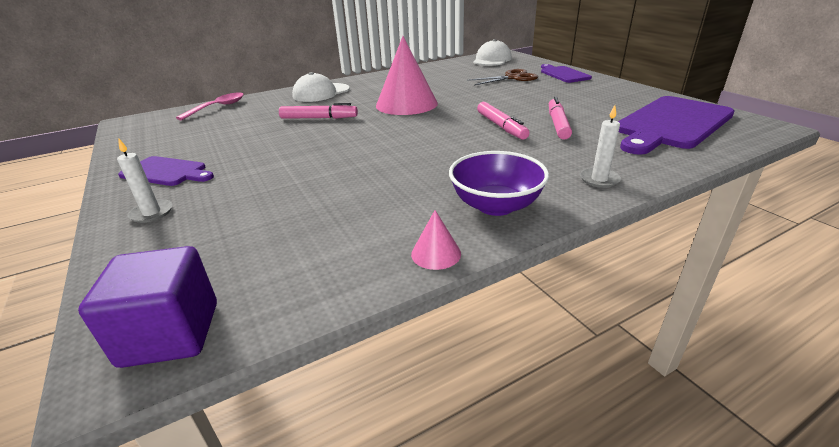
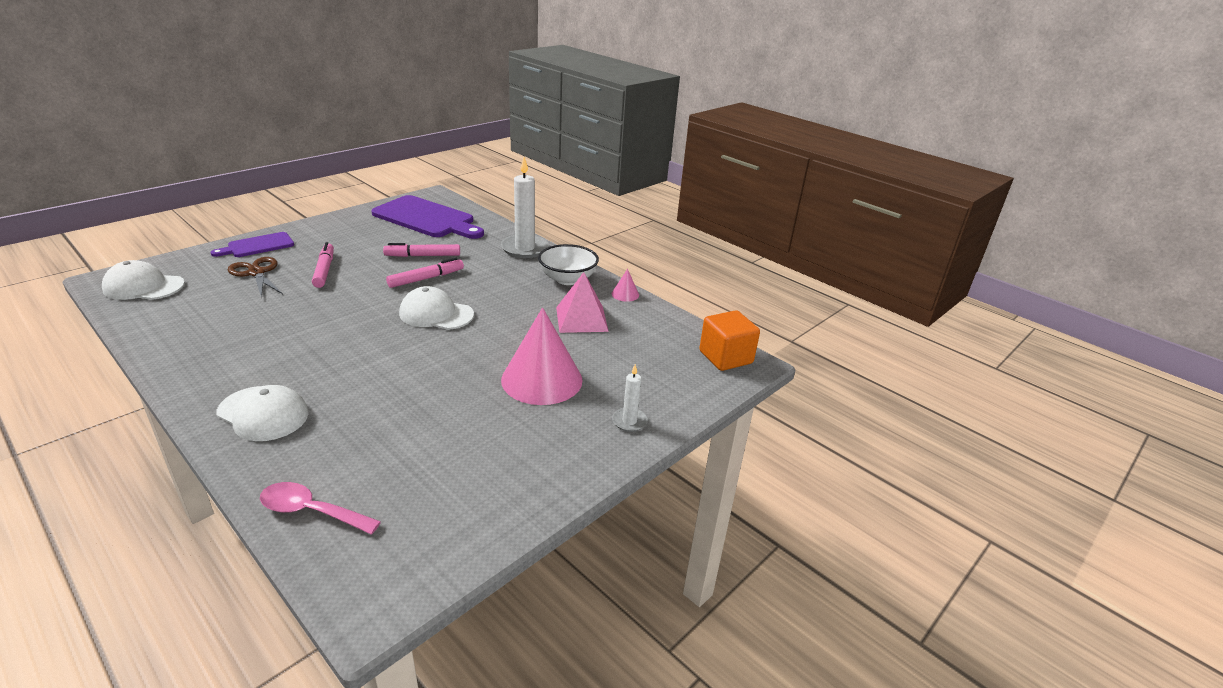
camera: 110 degrees left, 0 degrees up
(166, 172) = (554, 452): purple cutting board -> none
(171, 334) = (725, 357): purple cube -> orange cube
(319, 118) = (387, 387): pink marker -> pink marker (324, 270)
(376, 206) = (581, 319): none -> pink pyramid
(406, 104) = (345, 333): pink cone -> pink cone (542, 379)
(424, 131) = (436, 314): none -> white cap
(495, 205) = (567, 279): purple bowl -> white bowl
(599, 179) = (524, 248): white candle -> white candle, size x1.93

